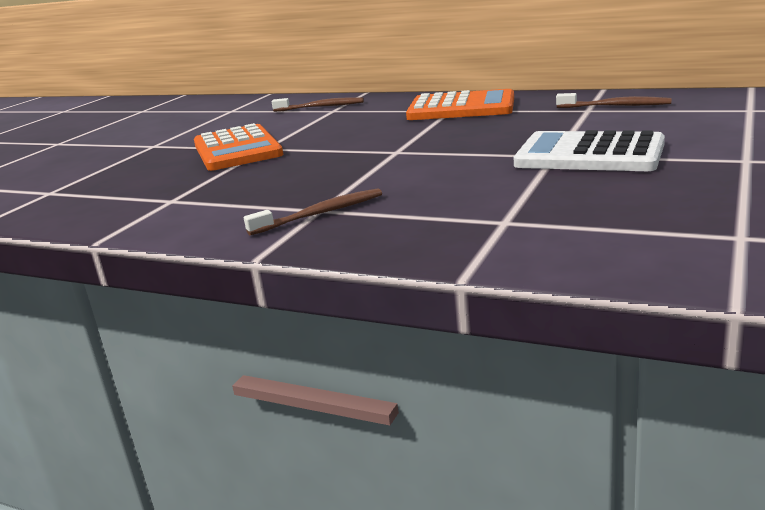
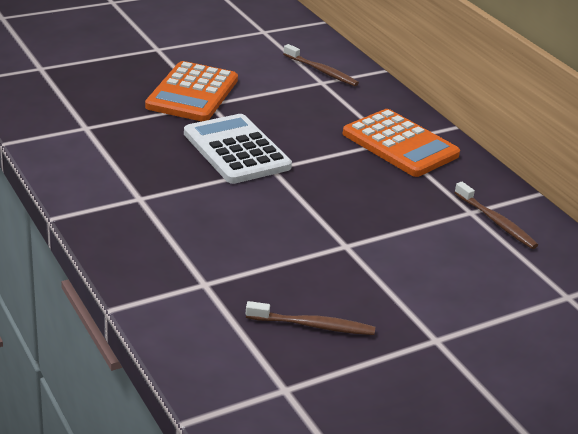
camera: 30 degrees right, 10 degrees up
(320, 214) = (133, 202): brown toothbrush -> brown toothbrush (313, 325)
(589, 155) = (364, 262): white calculator -> white calculator (236, 150)

